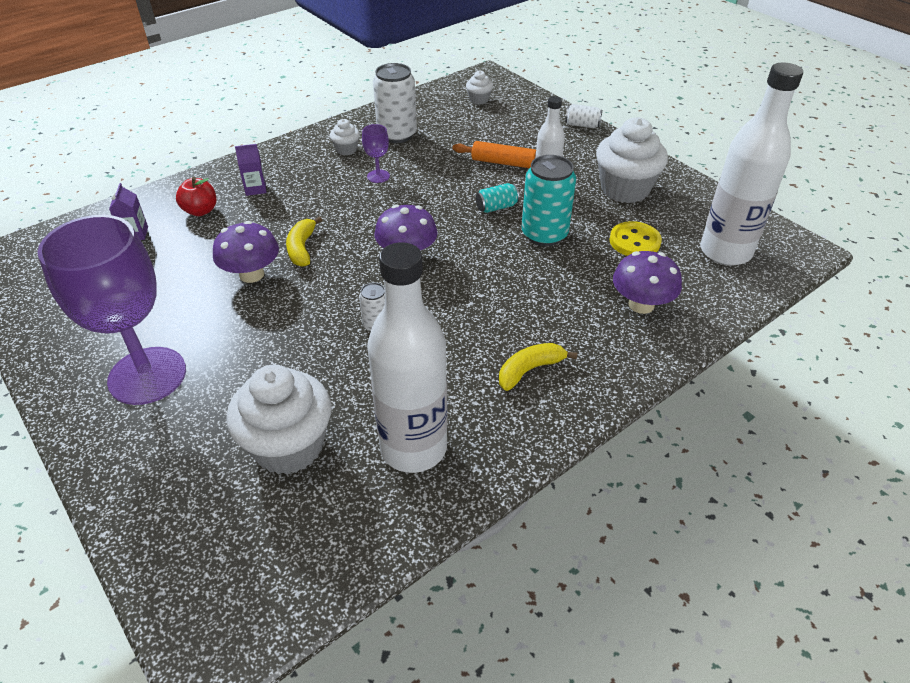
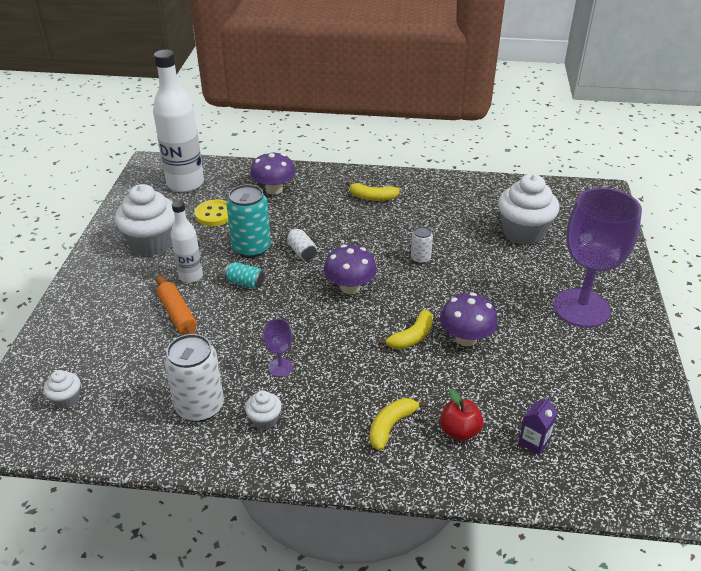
camera: 135 degrees left, 5 degrees down
(255, 189) = (391, 426): purple carton -> yellow banana
(413, 448) = (464, 201): white bottle -> none
(582, 125) = (62, 308): white can -> white can (302, 252)

